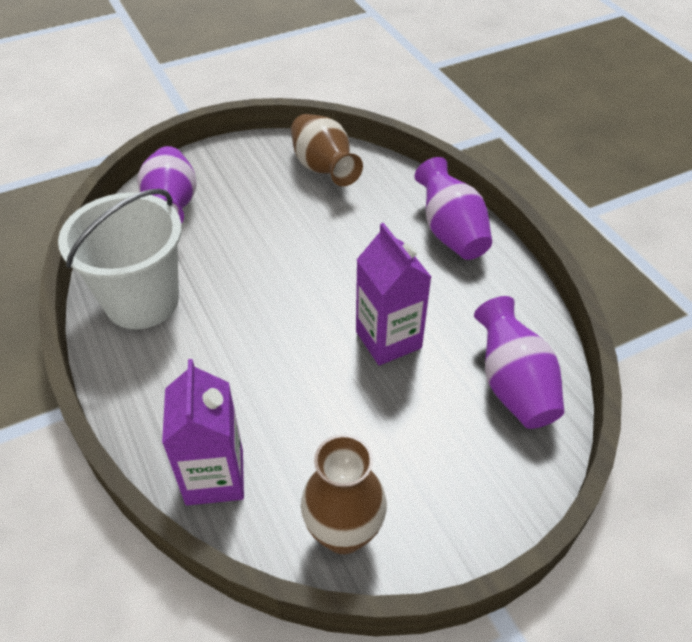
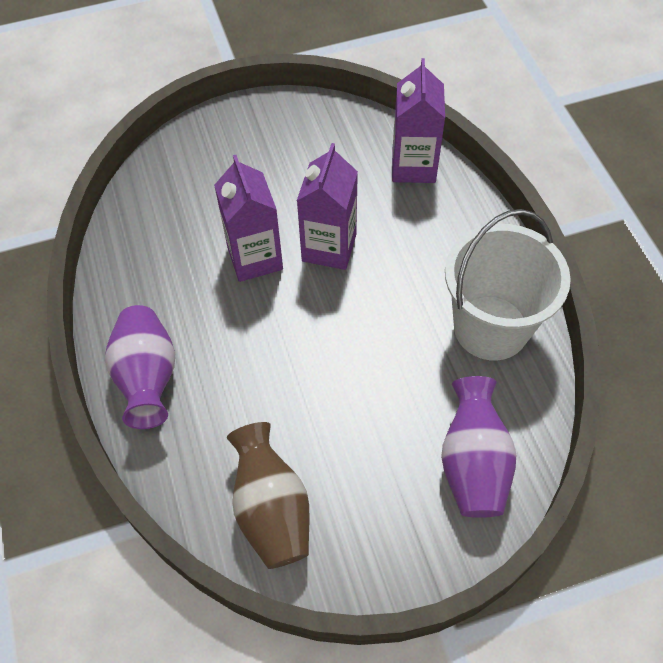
camera: 170 degrees left, 10 degrees up
(310, 359) = (329, 248): none -> purple carton
(344, 532) = (324, 124): brown vase -> none
(513, 385) = (162, 206): purple vase -> none

